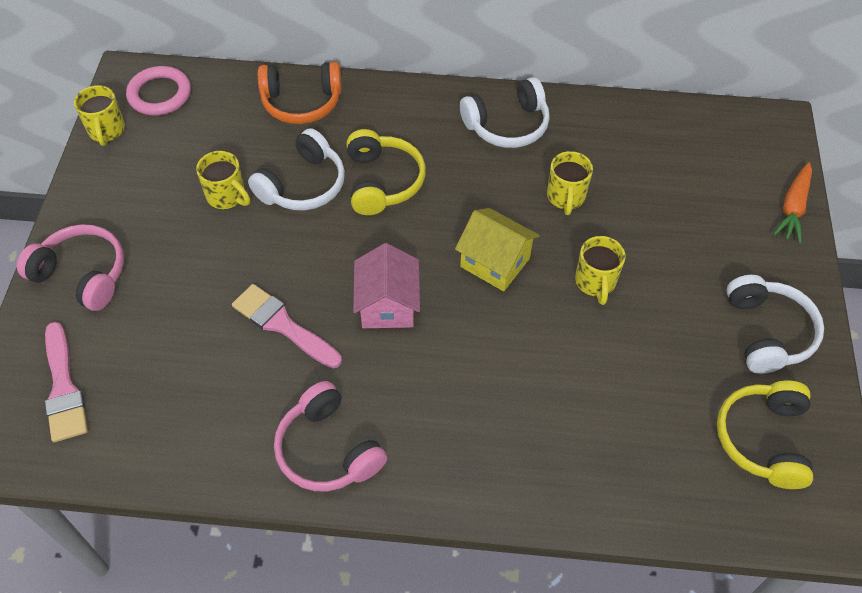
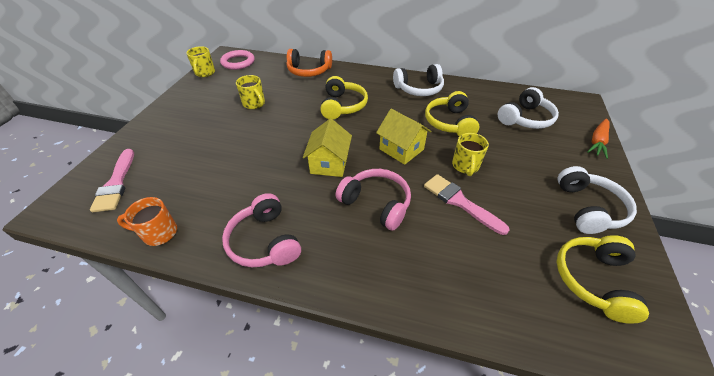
camera: 10 degrees right, 10 degrees down
(82, 274) = (159, 129): pink headphones -> pink headphones (376, 203)
(171, 460) = (159, 233): none -> orange mug
(283, 325) = (262, 166): pink brush -> pink brush (460, 202)
(303, 185) = (298, 103): white headphones -> white headphones (525, 118)
(387, 305) = (329, 163): pink house -> yellow house
(565, 197) = (449, 123): yellow mug -> yellow headphones

